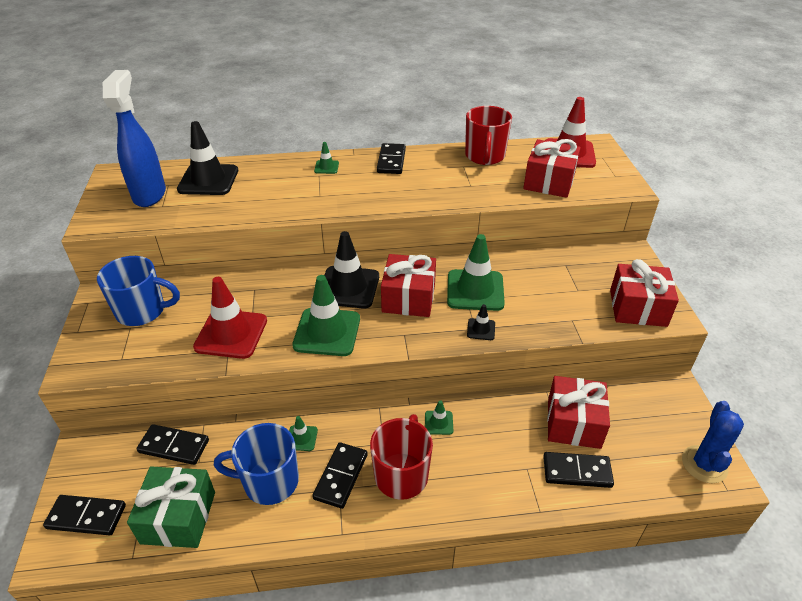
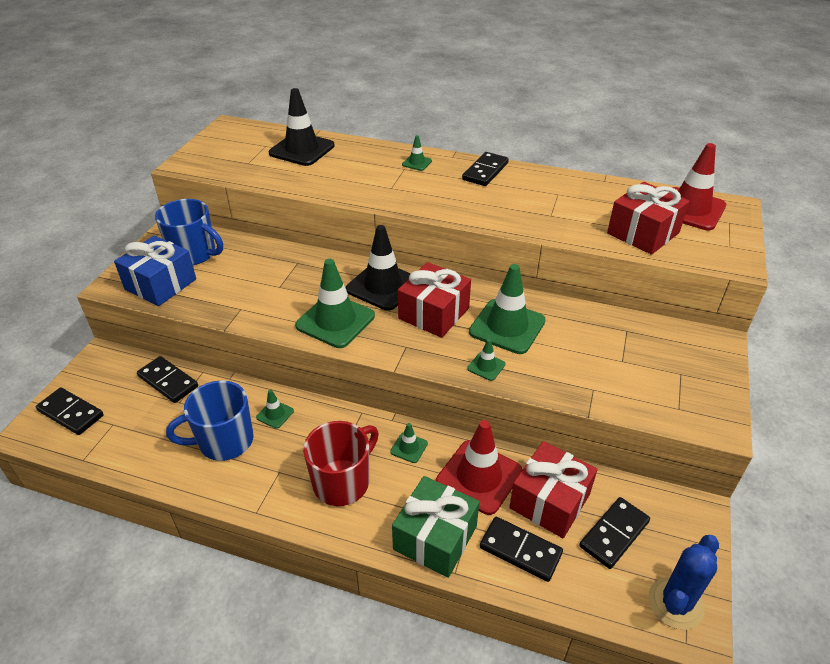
camera: 25 degrees right, 0 degrees up
(127, 352) = (161, 284): none -> blue gift
(150, 194) = (244, 150): blue spray bottle -> none
(178, 517) = (135, 442): green gift -> green gift (435, 538)
(231, 334) = (252, 296): red traffic cone -> red traffic cone (479, 476)
(269, 481) = (224, 441): blue mug -> blue mug turned 45 degrees counterclockwise
(340, 476) = (287, 461): black domino -> black domino (614, 534)
(481, 329) = (486, 366): black traffic cone -> green traffic cone
(485, 156) = (589, 190): red mug -> none
(638, 308) = (681, 401): red gift -> none

